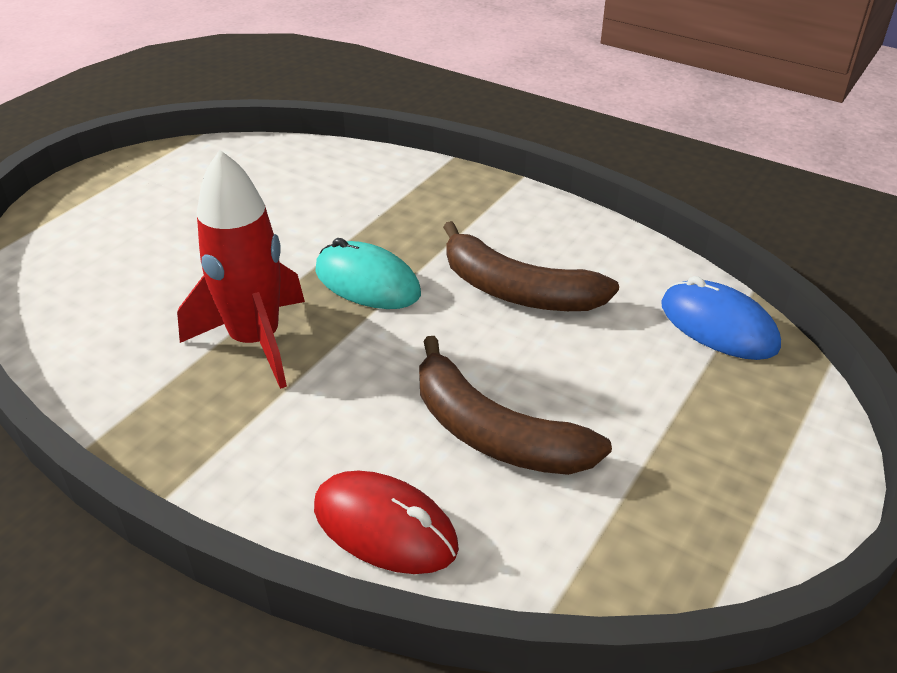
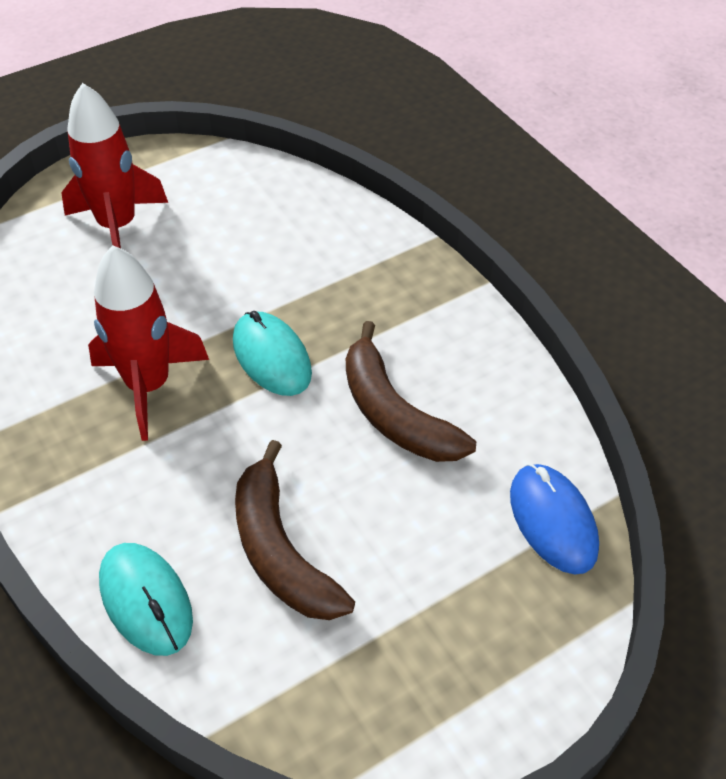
camera: 25 degrees right, 10 degrees up
(132, 224) = (117, 226): none -> red rocket
(385, 527) = (146, 600): red mouse -> turquoise mouse

